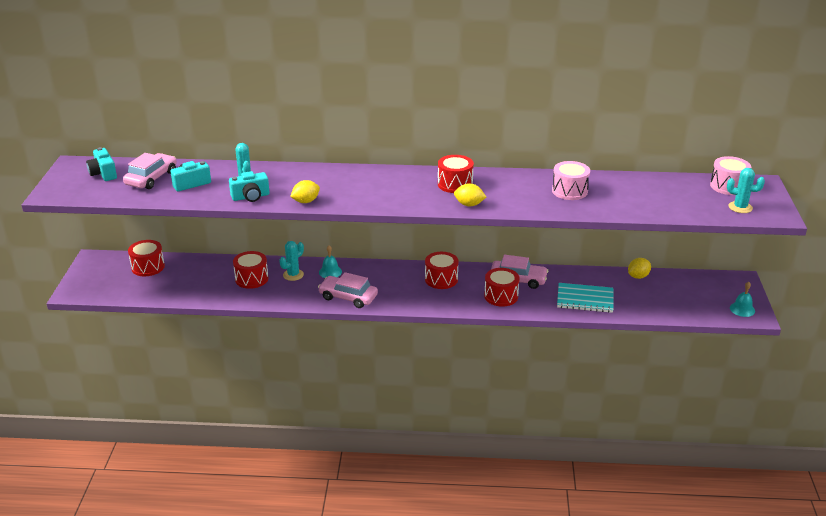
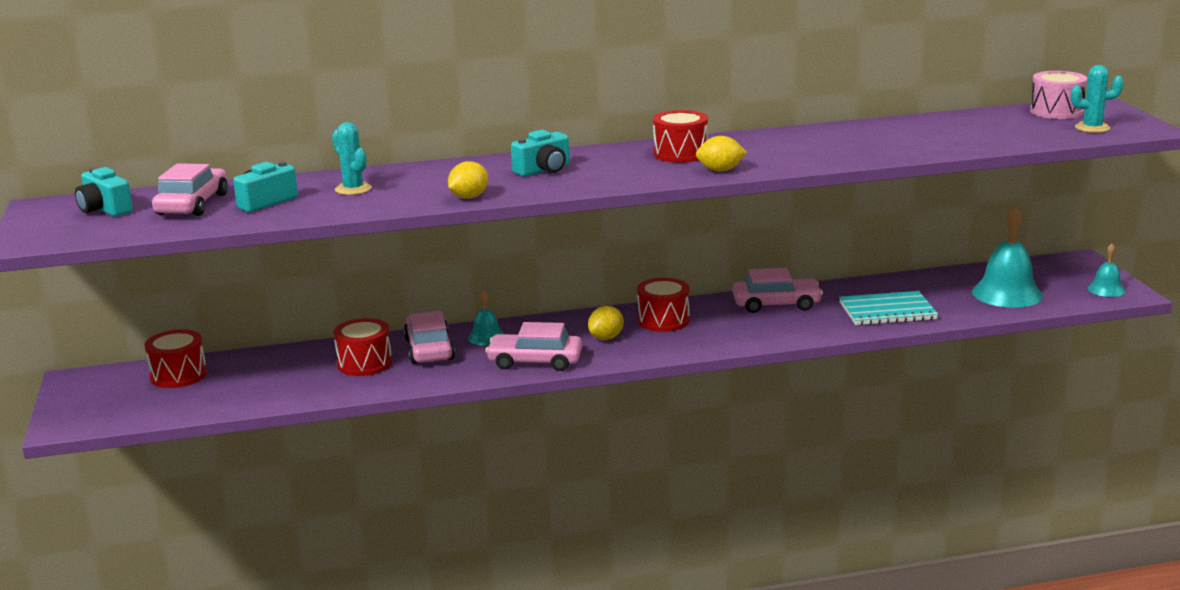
camera: 15 degrees left, 10 degrees down
(250, 197) = (376, 203): turquoise camera -> turquoise camera (543, 170)
(293, 275) = (429, 349): turquoise cactus -> pink car
(501, 296) = (765, 326): red drum -> none
(569, 191) = (850, 141): pink drum -> none
(638, 276) = (941, 276): yellow lemon -> yellow lemon (606, 338)
(672, 299) = (1007, 293): none -> turquoise bell

